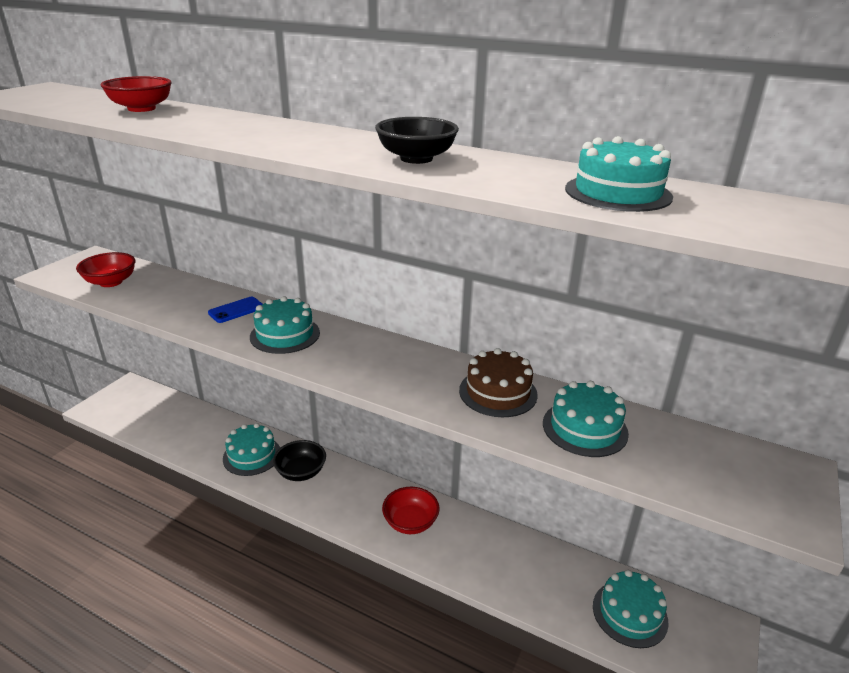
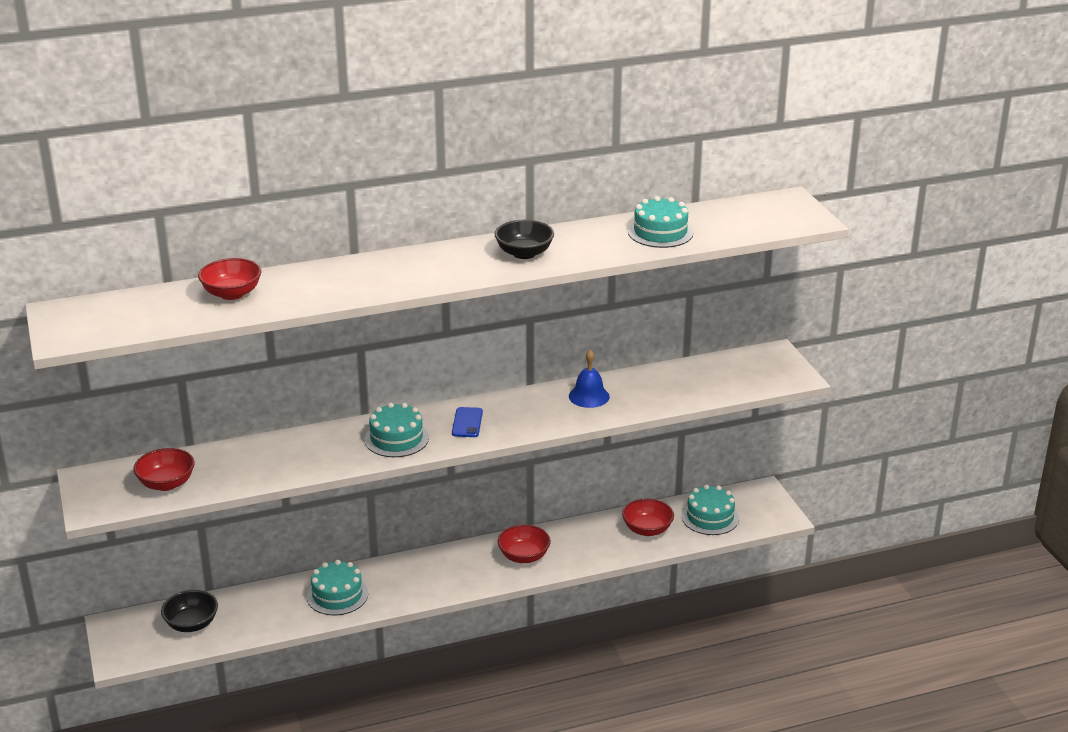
camera: 45 degrees left, 0 degrees up
(236, 310) = (324, 444): blue phone -> blue phone (467, 423)
(301, 472) = (396, 579): black bowl -> black bowl (191, 624)
(498, 392) = (589, 396): brown cake -> blue bell
(548, 578) = (647, 529): none -> red bowl
(584, 428) = (660, 389): turquoise cake -> none

